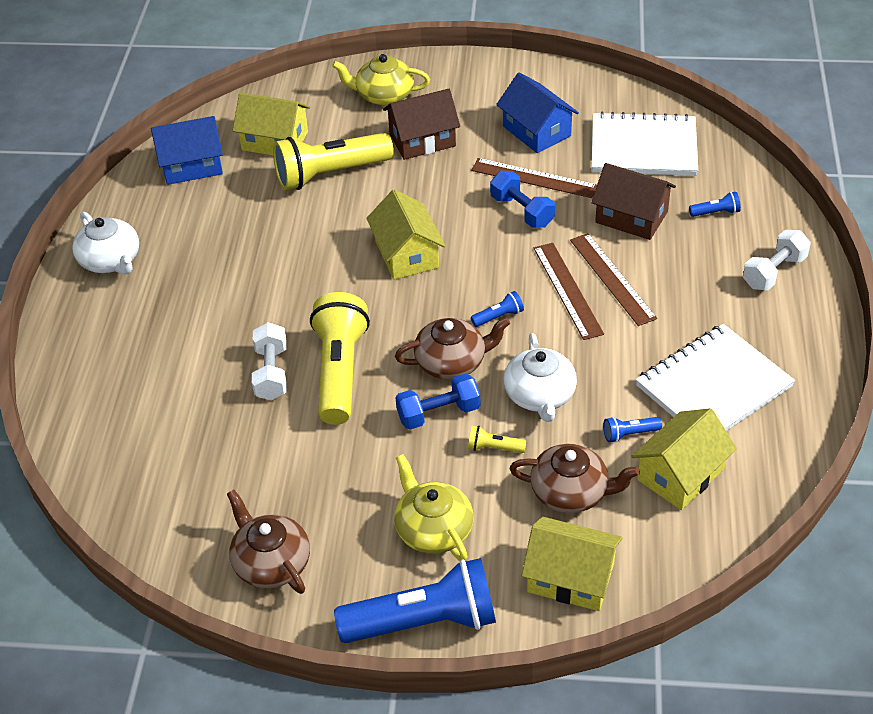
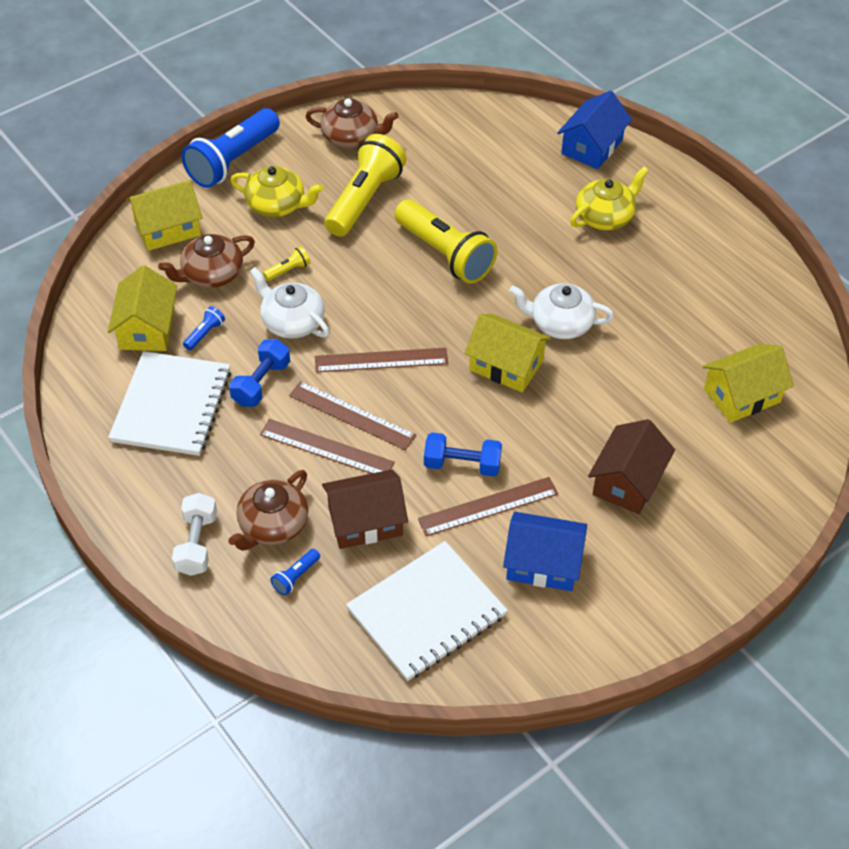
camera: 135 degrees right, 5 degrees up
(111, 260) = (702, 226): white teapot -> white teapot (560, 323)
(192, 166) = (767, 330): blue house -> blue house (592, 146)
(271, 373) = (487, 226): white dumbbell -> none
(330, 174) = (655, 395): yellow flashlight -> yellow flashlight (364, 200)
(383, 95) = (724, 508): yellow teapot -> yellow teapot (605, 216)
(438, 413) = (348, 269): blue dumbbell -> blue dumbbell (261, 383)
(452, 362) = (377, 307): brown teapot -> brown teapot (272, 525)
(498, 316) = (381, 360): blue flashlight -> brown ruler

